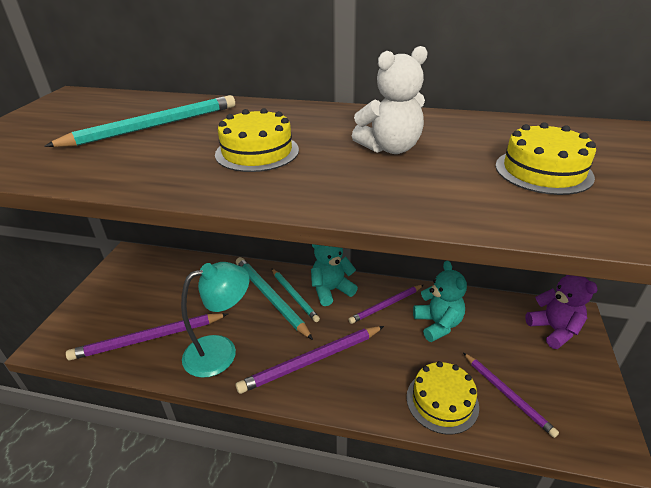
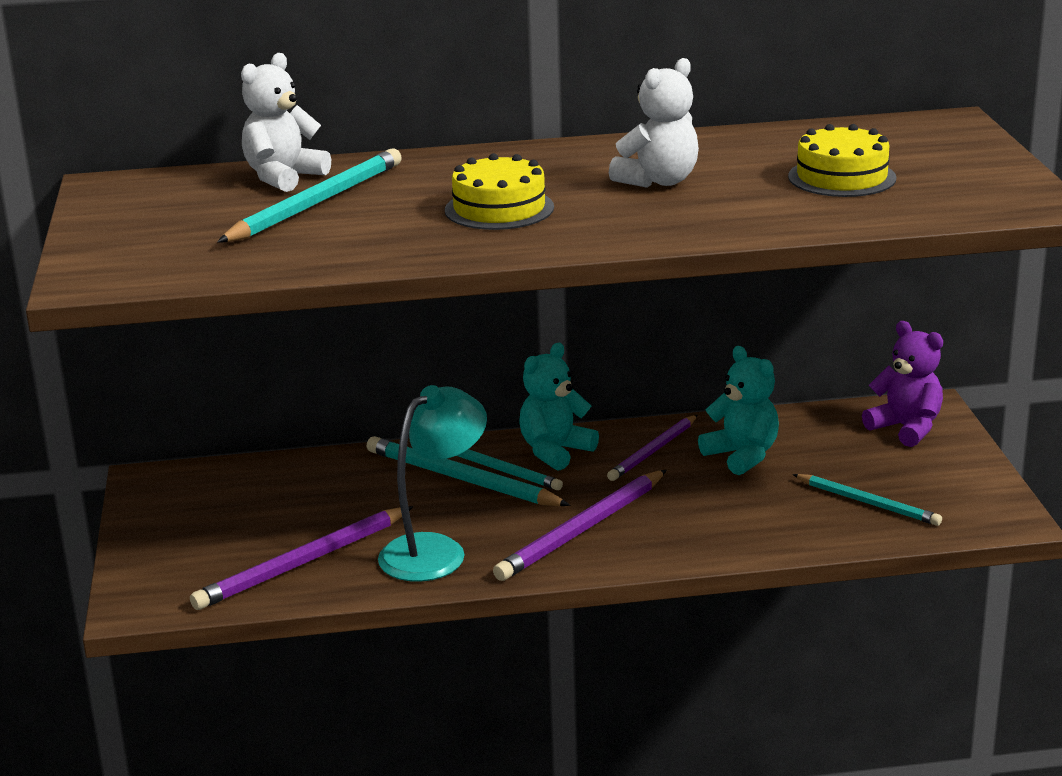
camera: 20 degrees left, 10 degrees down
(162, 105) = (283, 177): none -> white teddy bear
(442, 401) = (787, 527): yellow cake -> none
(507, 394) = (868, 503): purple pencil -> turquoise pencil

